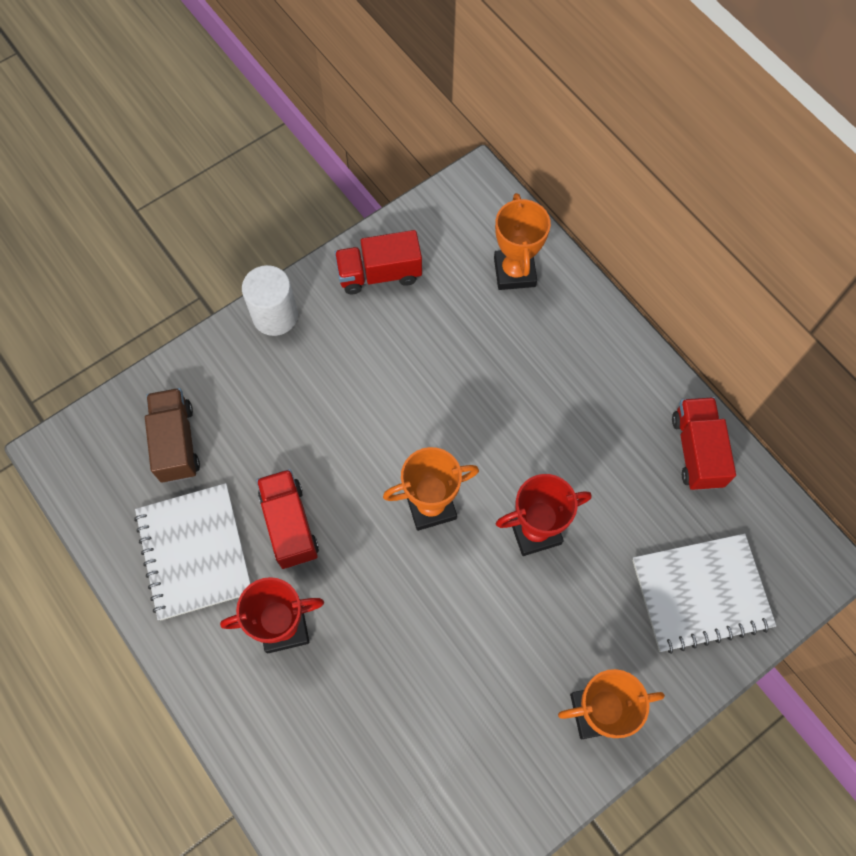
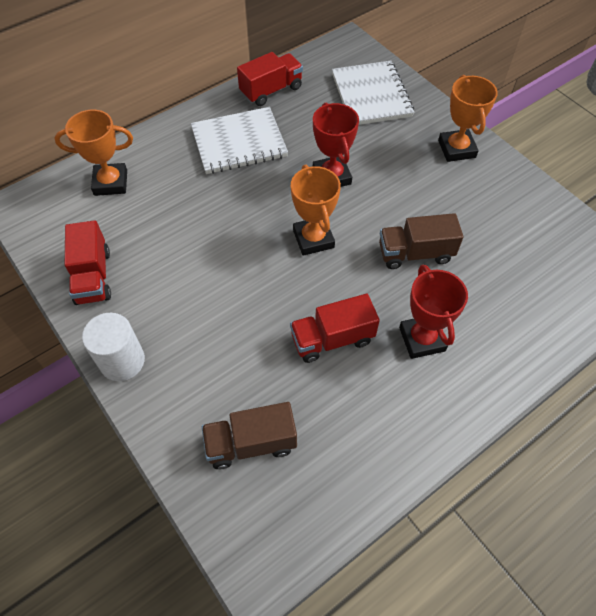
camera: 90 degrees left, 10 degrees down
(194, 552) = (361, 417): white notebook -> white notebook (239, 143)
(408, 631) = (415, 253): none -> brown truck
(696, 451) = (271, 90): red truck -> red truck turned 150 degrees clockwise

